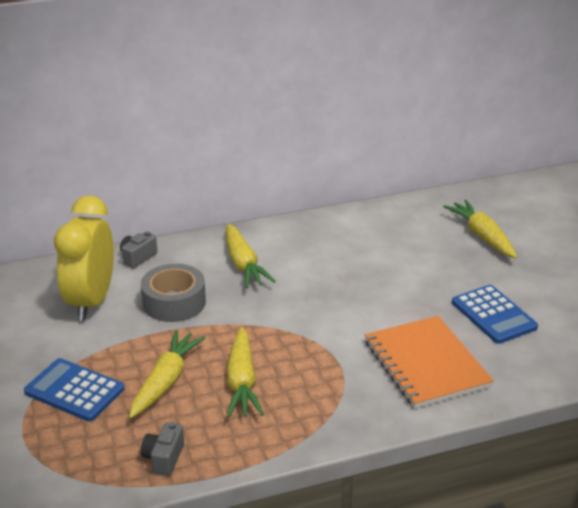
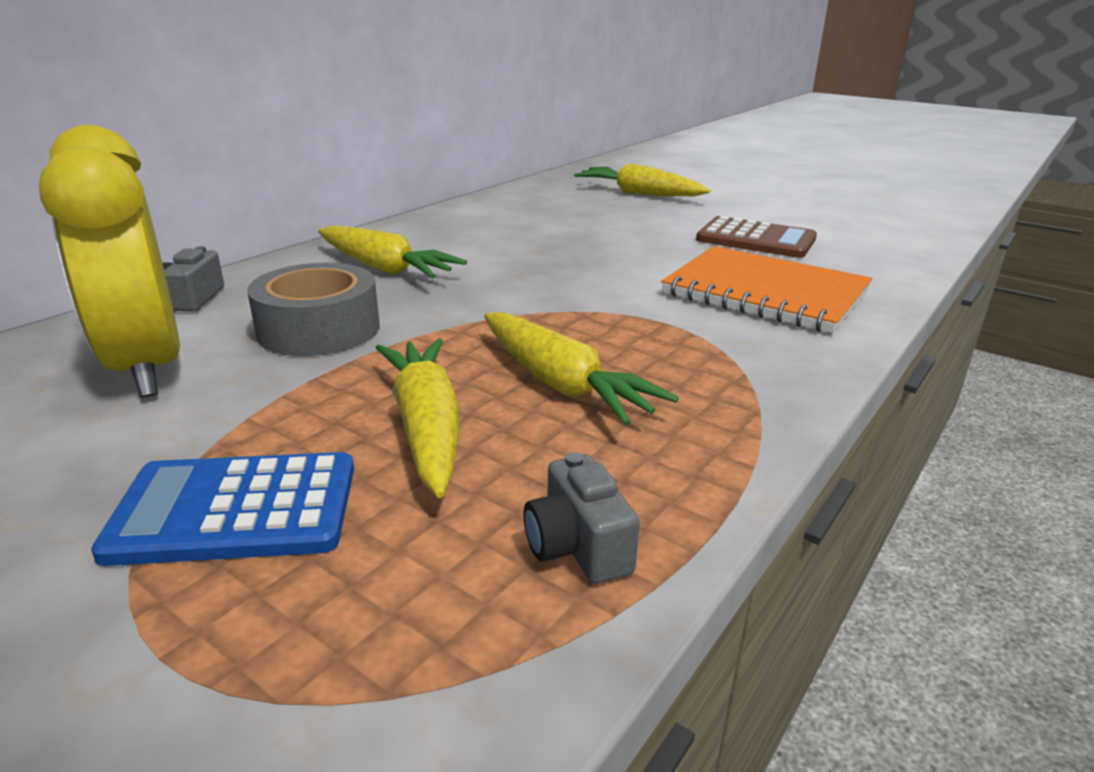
camera: 35 degrees left, 5 degrees down
(493, 315) = (756, 239): blue calculator -> brown calculator

